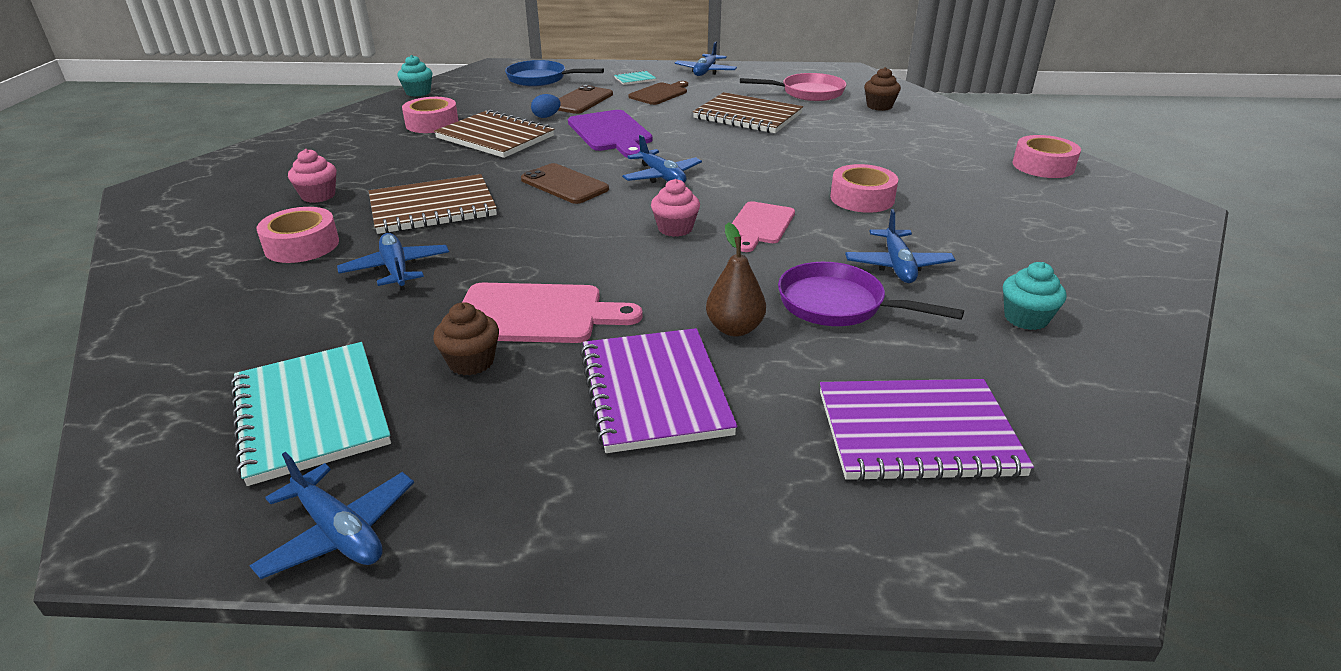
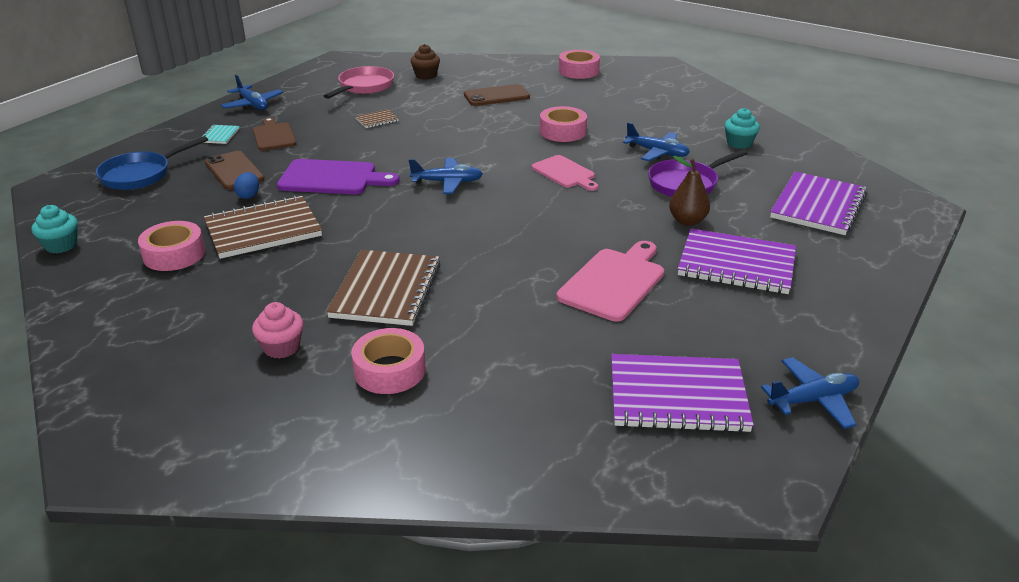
camera: 60 degrees left, 0 degrees up
(311, 413) = (677, 396): turquoise notebook -> purple notebook
(396, 269) = (489, 328): blue plane -> none
(471, 362) = (657, 320): brown cupcake -> none
(564, 184) = (412, 223): brown phone -> brown phone (496, 96)
(675, 228) = (539, 201): pink cupcake -> none
(747, 116) = (377, 120): brown notebook -> brown notebook, size x0.44

